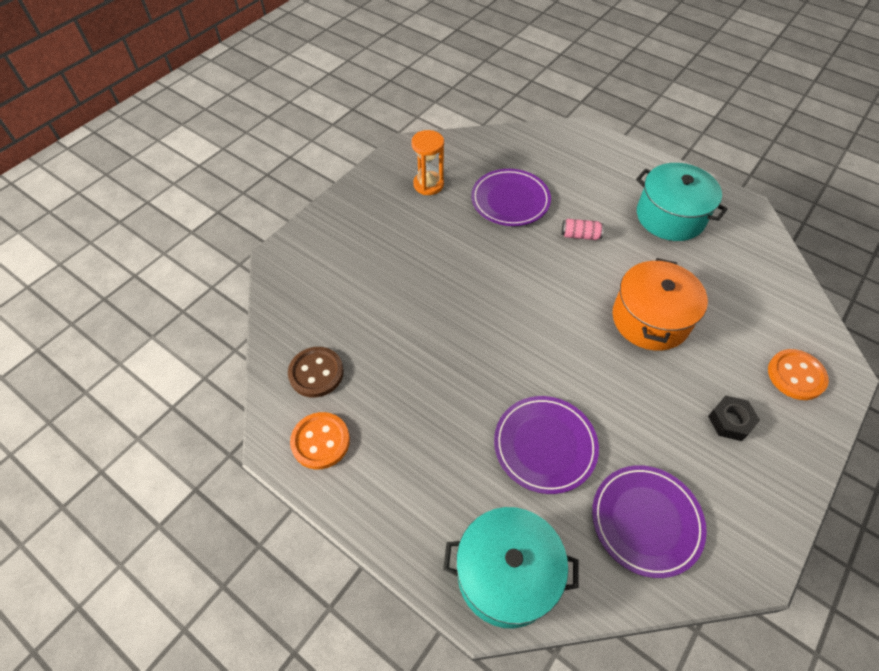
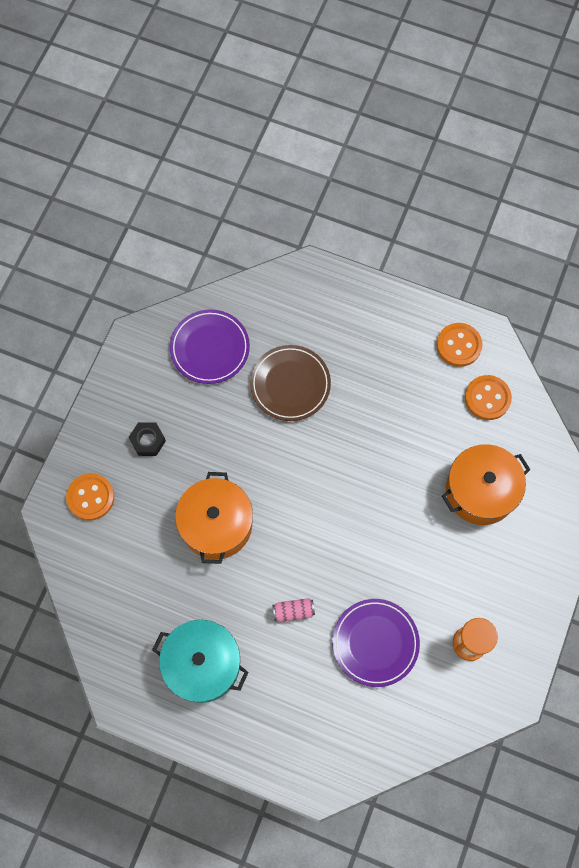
camera: 165 degrees right, 15 degrees up
(316, 373) = (487, 398): brown button -> orange button
(366, 289) = (480, 491): none -> orange pot
(506, 574) = (299, 292): turquoise pot -> none
(545, 445) = (290, 384): purple plate -> brown plate

